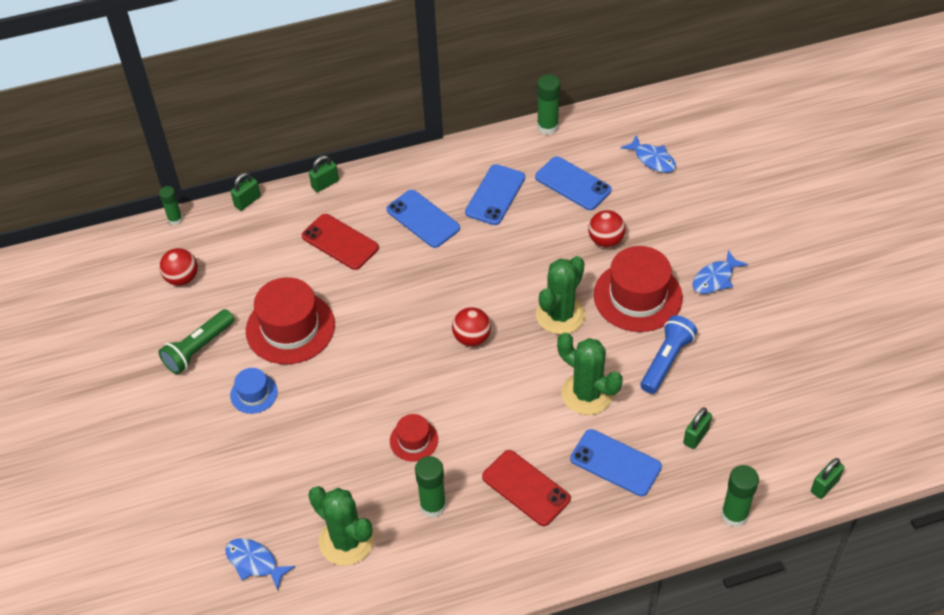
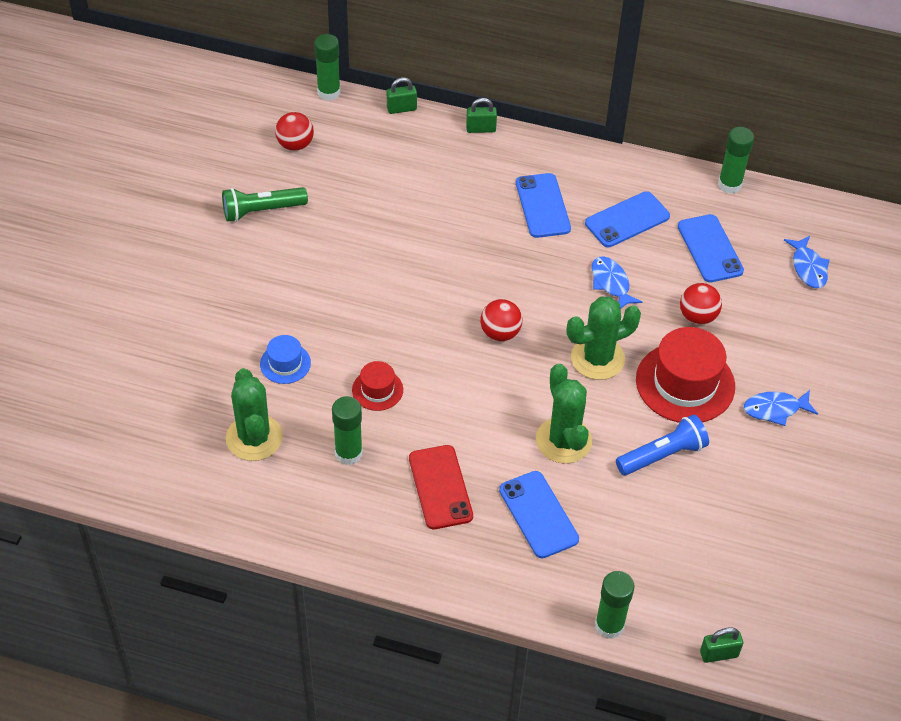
camera: 30 degrees right, 0 degrees up
(175, 219) = (329, 92): green glue stick -> green glue stick, size x1.52
(254, 393) = (277, 273): blue hat -> blue hat (285, 363)
(254, 562) = (168, 410): blue fish -> blue fish (611, 283)
(290, 328) = (351, 236): red hat -> none
(340, 242) = (452, 186): red phone -> none
(696, 436) = (633, 536): green padlock -> none

